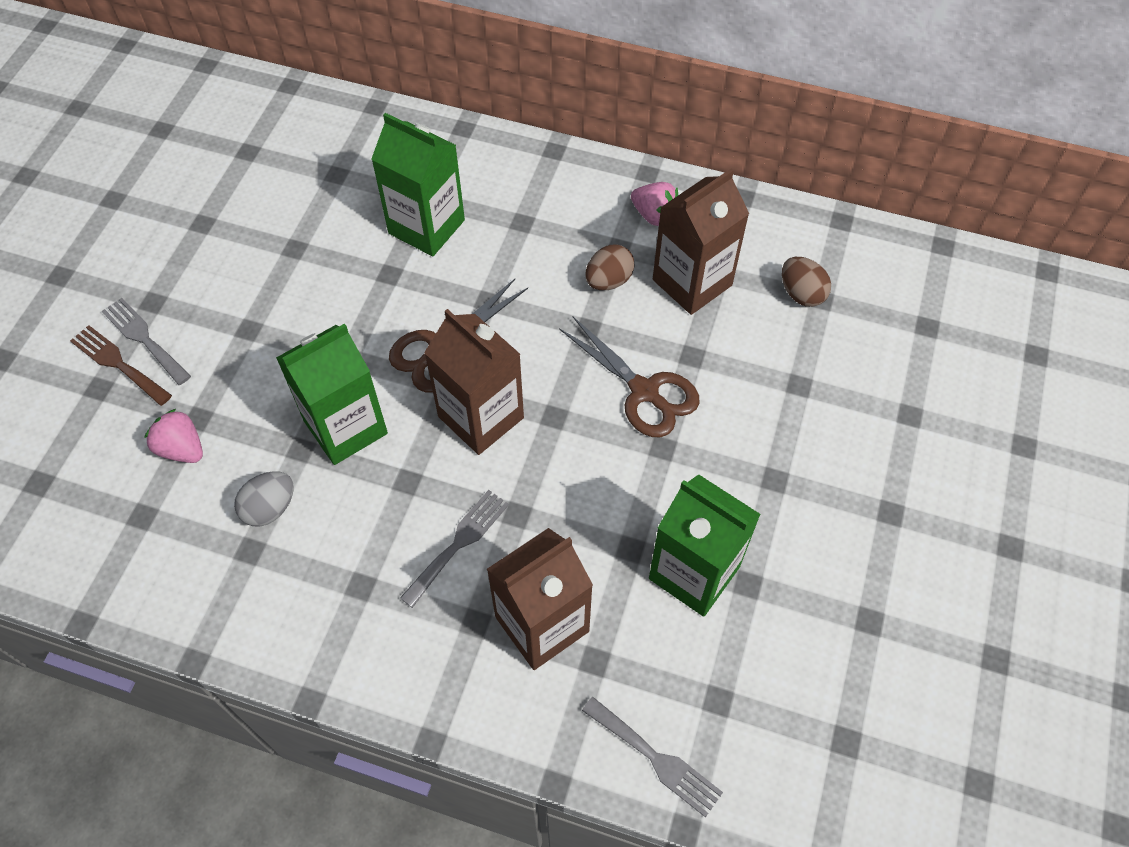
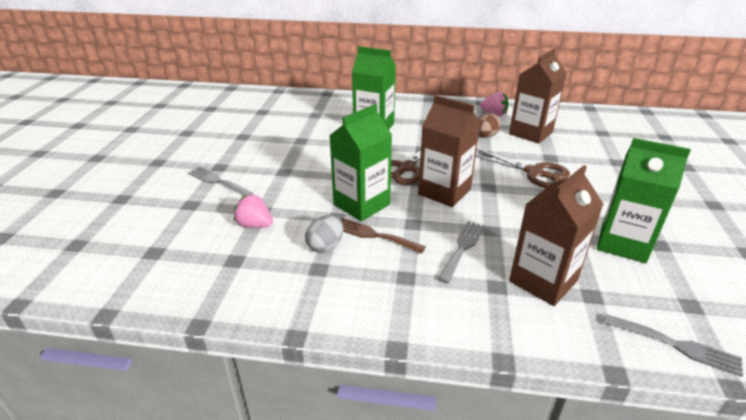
camera: 10 degrees left, 25 degrees down
(118, 363) = (202, 193): brown fork -> brown fork (374, 235)
(801, 294) = (591, 132): brown egg -> none

